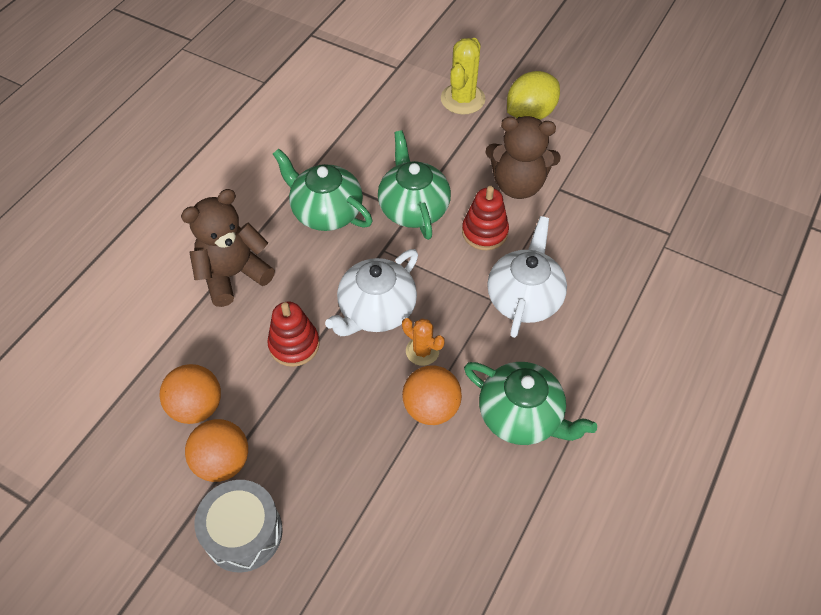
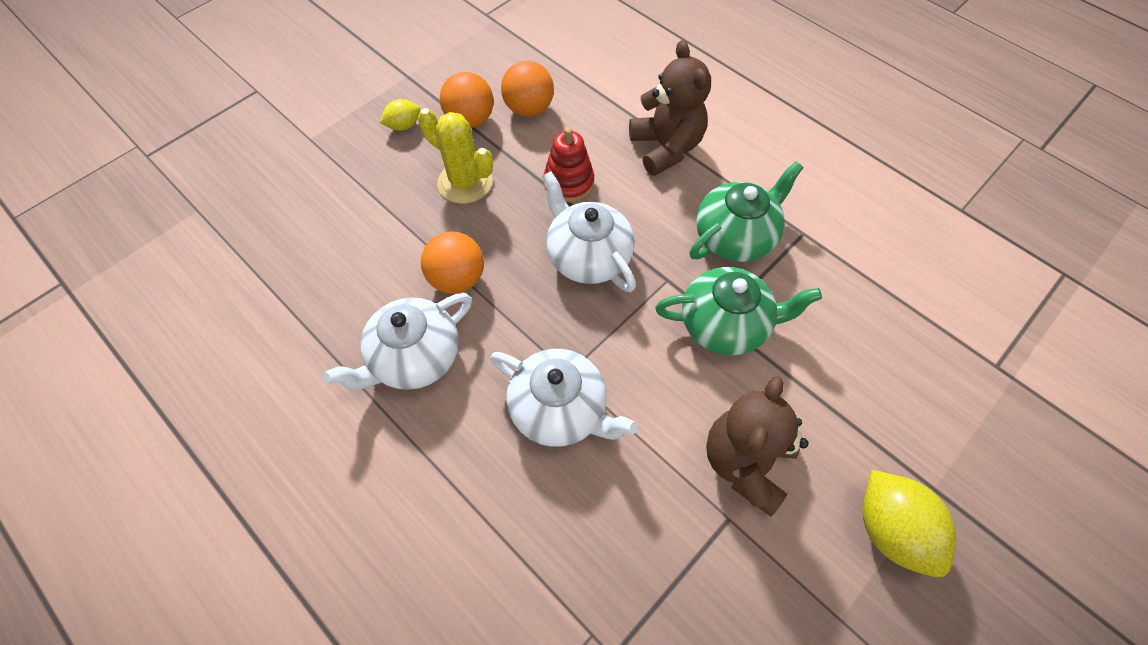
camera: 105 degrees right, 5 degrees up
(243, 533) = (403, 126): grey drum -> yellow lemon
(422, 351) = (524, 287): orange cactus -> none
(462, 99) = (927, 438): yellow cactus -> yellow cactus (465, 182)
(484, 232) = (670, 395): red stacking toy -> none
(521, 416) = (414, 358): green teapot -> white teapot

